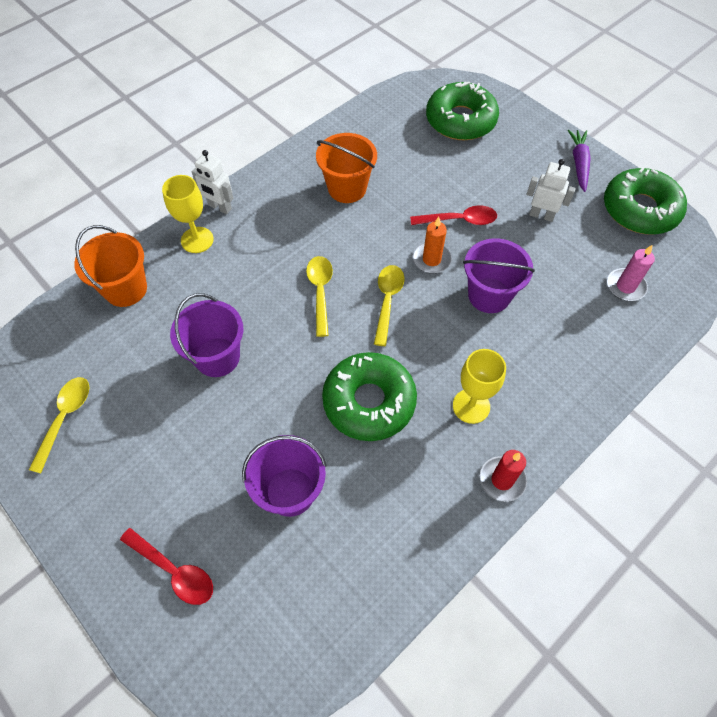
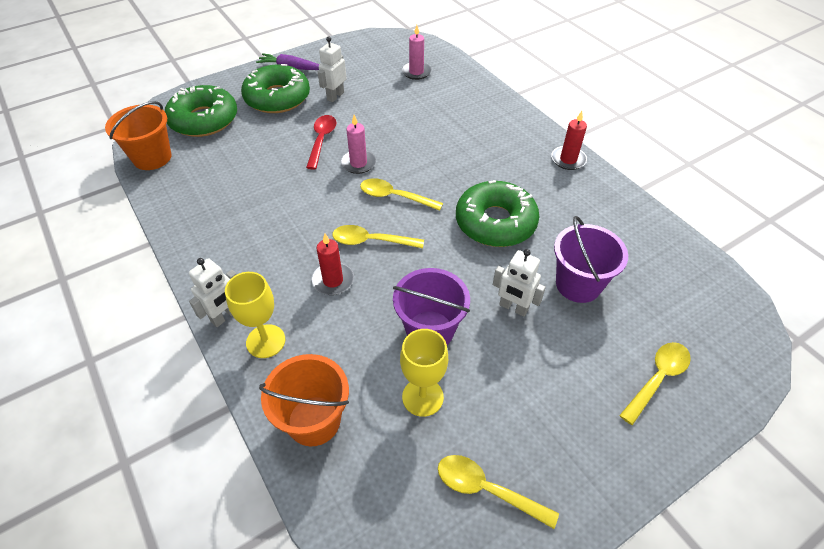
camera: 80 degrees left, 10 degrees down
(174, 571) = (657, 378): red spoon -> yellow spoon
(251, 427) = (513, 308): none -> white robot
(267, 271) = (333, 280): none -> red candle
(347, 188) = (249, 206): orange bucket -> orange bucket (152, 158)
(431, 259) = (358, 163): orange candle -> pink candle
(471, 406) = (506, 164): yellow goblet -> yellow goblet (422, 397)
(489, 295) = (405, 137): purple bucket -> none
(640, 209) = (349, 51): green donut -> green donut (277, 98)

